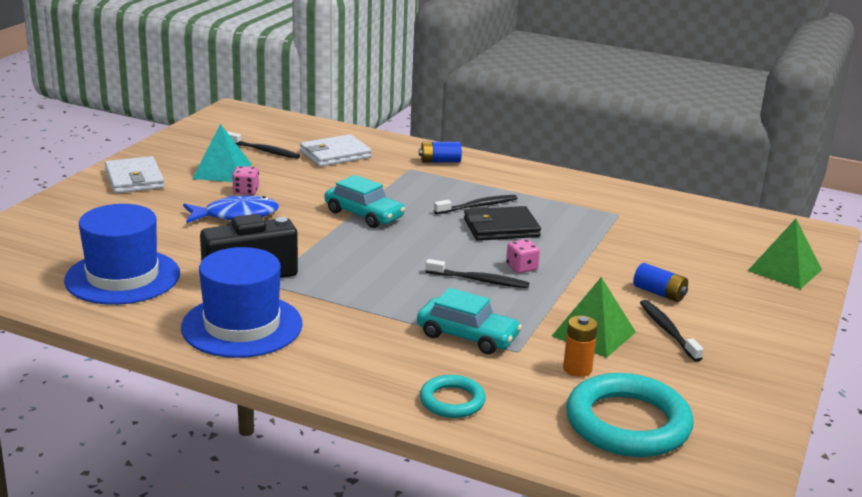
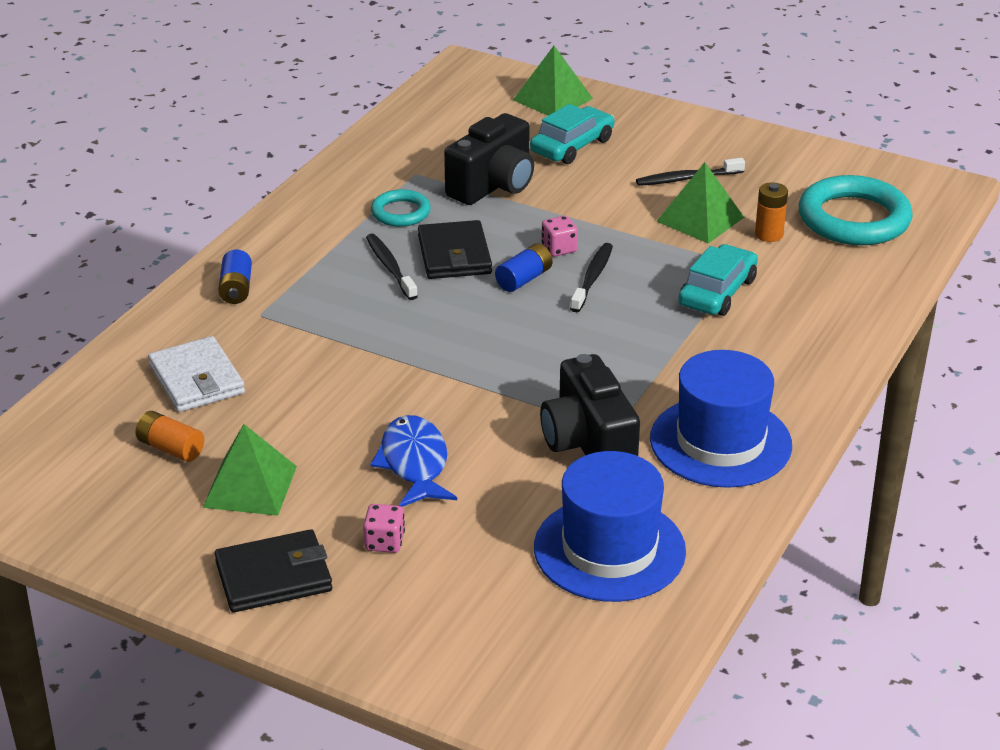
camera: 85 degrees left, 10 degrees up
(134, 179) = (273, 576): white wallet -> black wallet
(222, 171) = (250, 486): turquoise pyramid -> green pyramid
(246, 191) = (329, 459): pink dice -> pink dice (384, 542)
(264, 151) = (171, 448): black toothbrush -> orange battery
(364, 215) = (414, 355): turquoise car -> turquoise car (572, 146)
(452, 401) = (841, 307): turquoise ring -> turquoise ring (400, 212)
(613, 243) = (493, 185): none -> black camera
(659, 293) = (611, 173): blue battery -> blue battery (524, 279)

